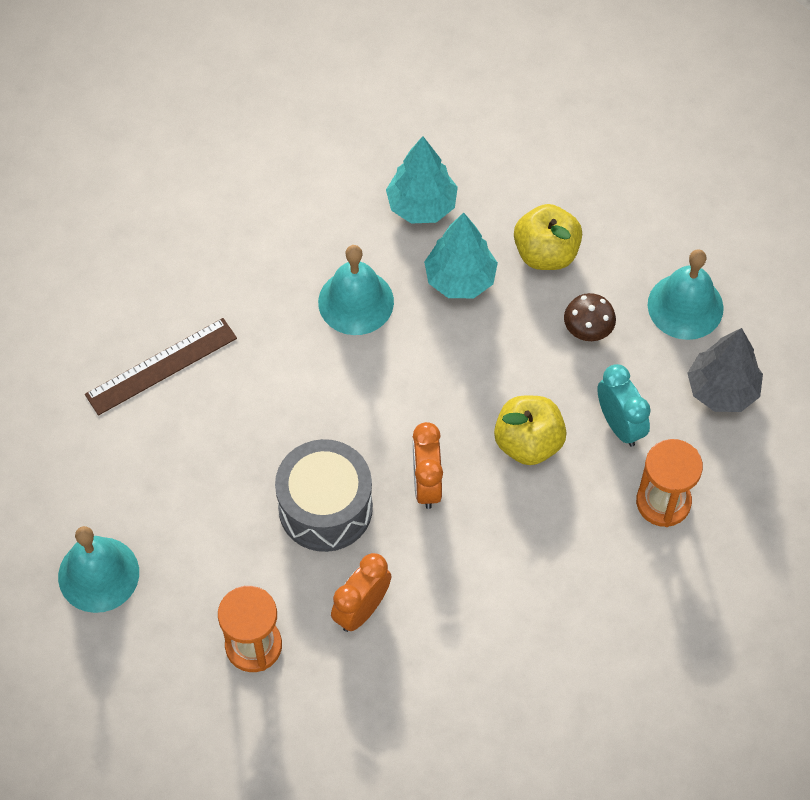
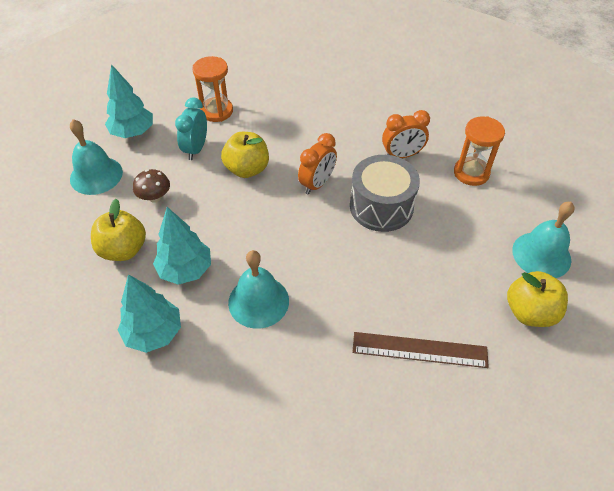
camera: 140 degrees left, 10 degrees down
(75, 487) = (529, 312): none -> yellow apple
(722, 390) = (133, 132): grey tree -> turquoise tree

